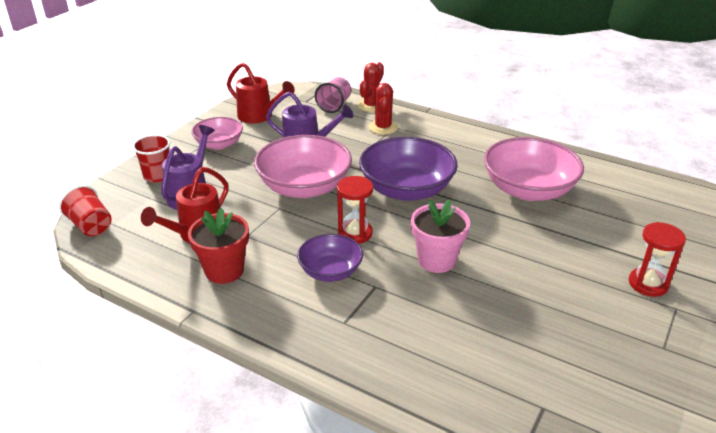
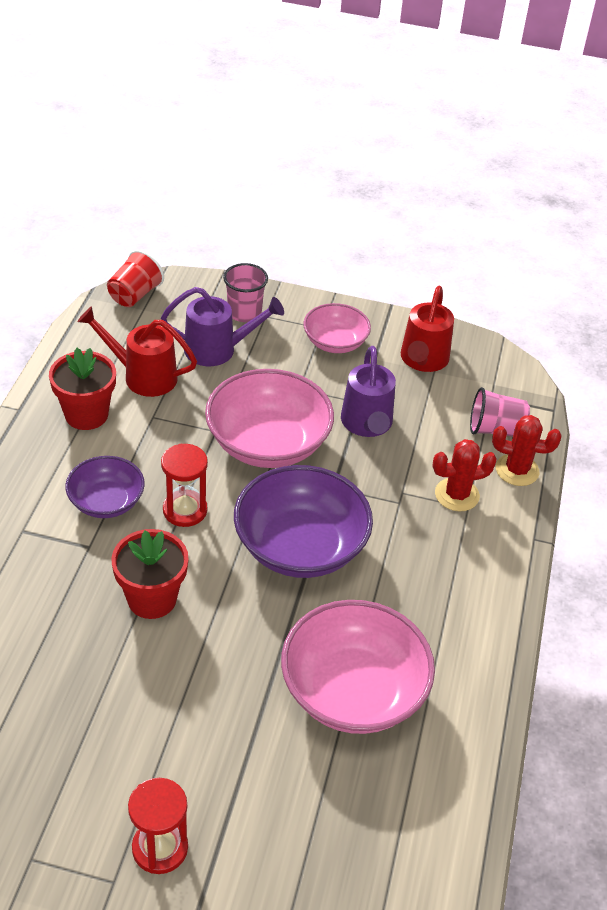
camera: 70 degrees right, 10 degrees up
(157, 176) = (244, 312): red cup -> pink cup
(436, 260) = (152, 599): pink flower pot -> red flower pot

